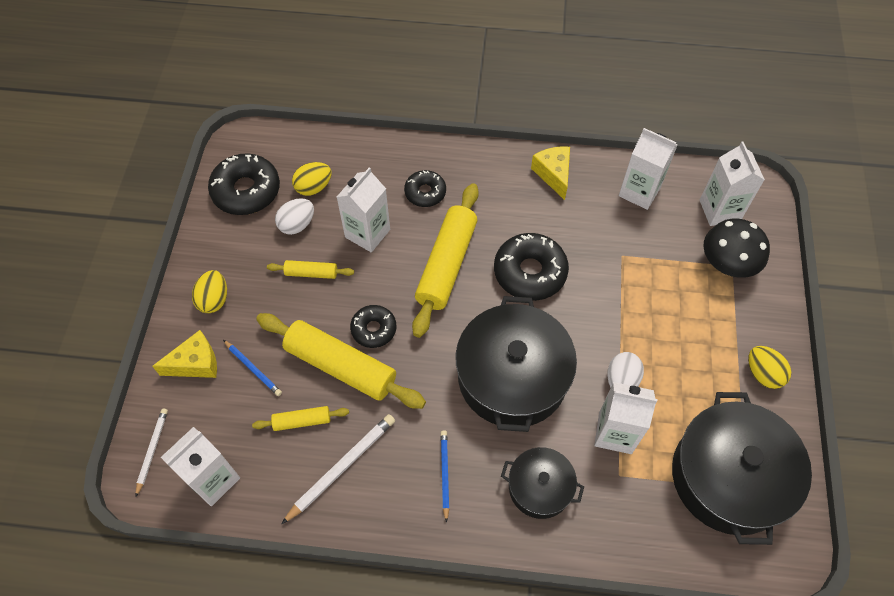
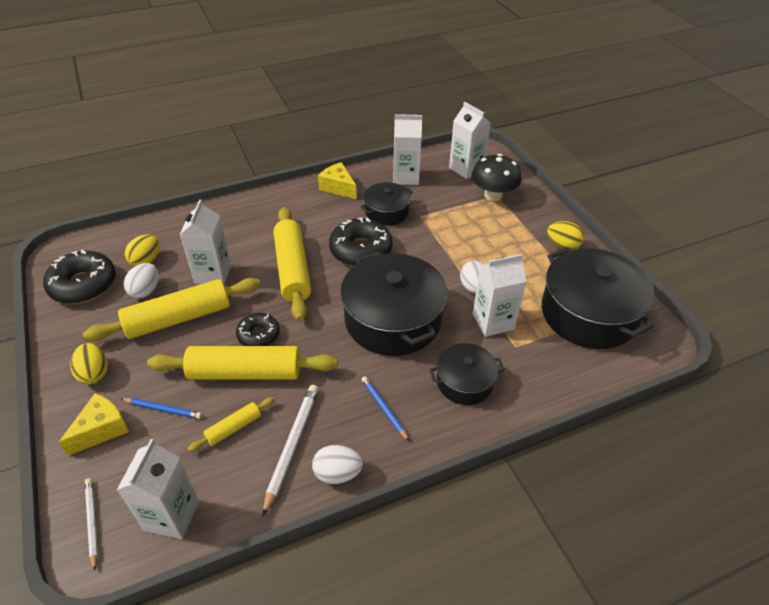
camera: 30 degrees left, 15 degrees down
(311, 273) = (178, 318): yellow rolling pin -> yellow rolling pin, size x2.09
(366, 517) = (337, 473): none -> white egg
(425, 192) = (245, 231): black donut -> none
(587, 233) = (386, 212): none -> black pot

